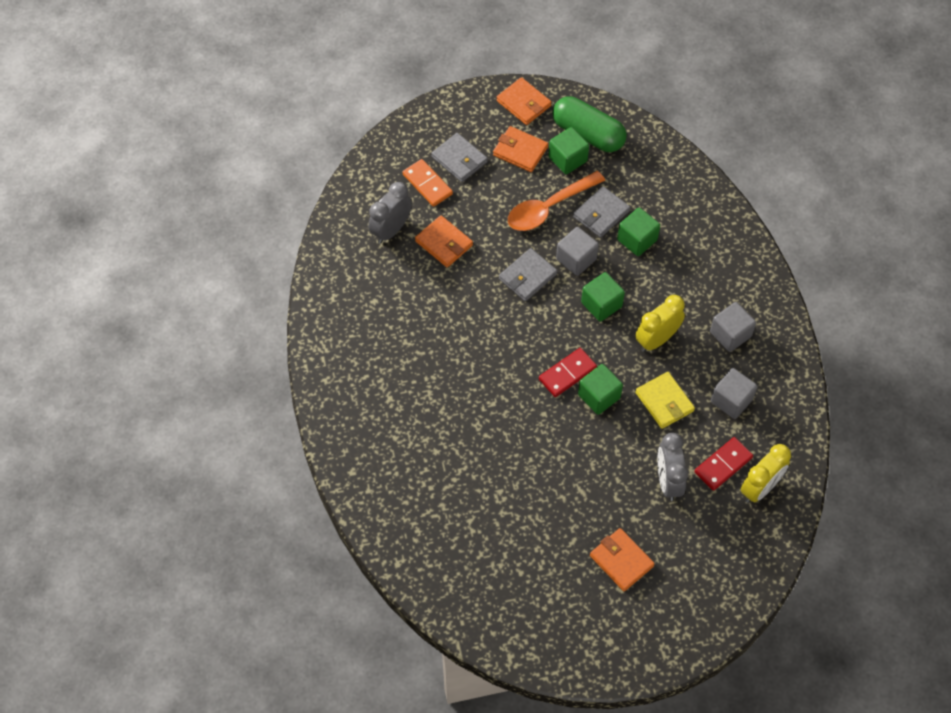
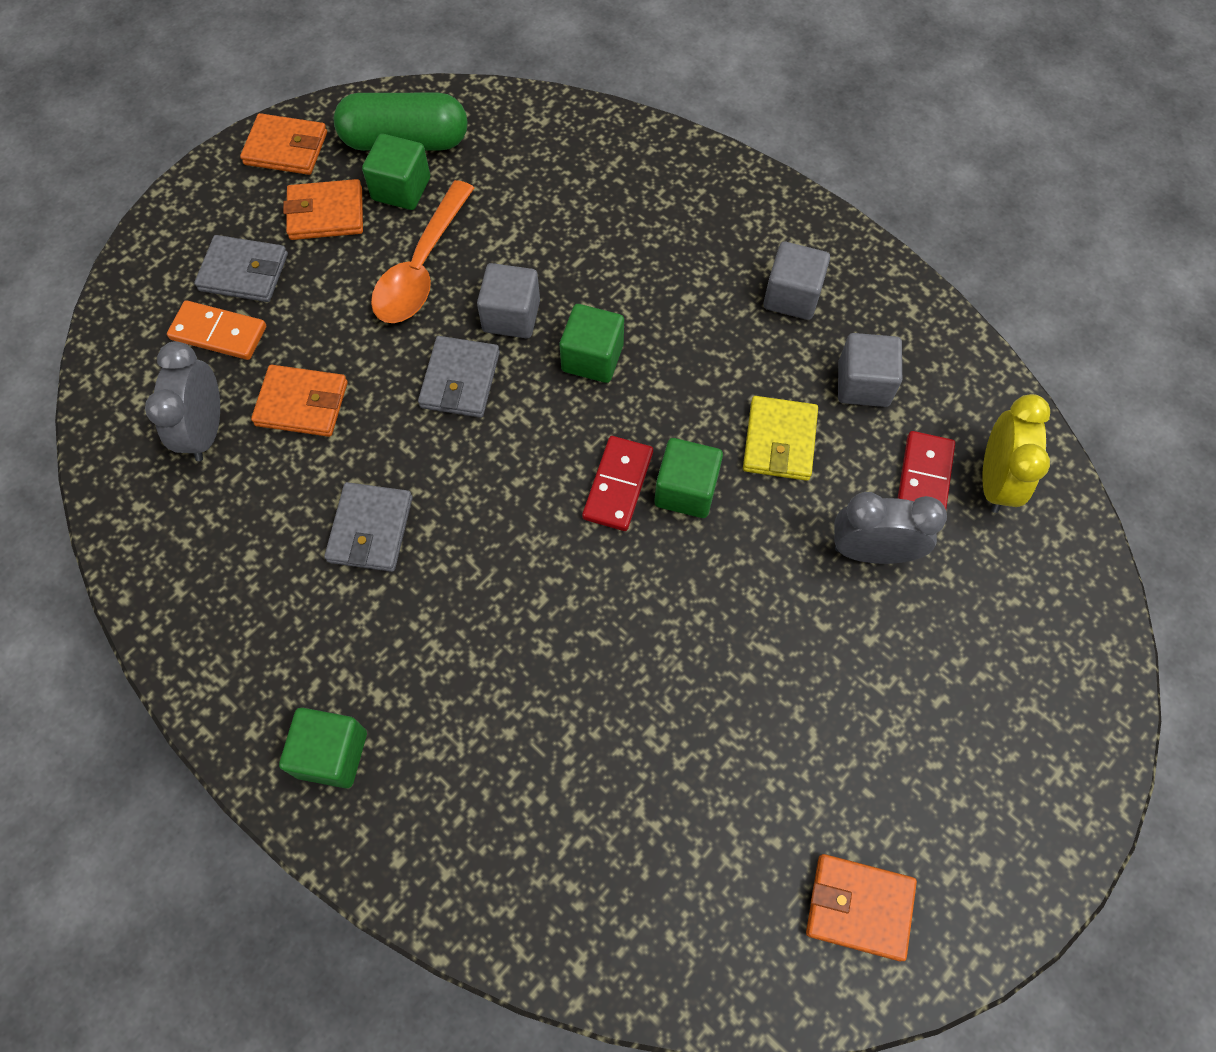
camera: 35 degrees left, 5 degrees up
(601, 214) = (501, 236): grey wallet -> grey wallet (370, 529)
(621, 561) = (902, 717): orange wallet -> orange wallet (859, 907)
(637, 240) = (575, 243): green cube -> green cube (332, 754)
(656, 339) = (703, 361): yellow clock -> none
(664, 402) = (779, 441): yellow wallet -> yellow wallet turned 75 degrees clockwise
(668, 481) = (872, 551): grey clock -> grey clock turned 135 degrees clockwise

